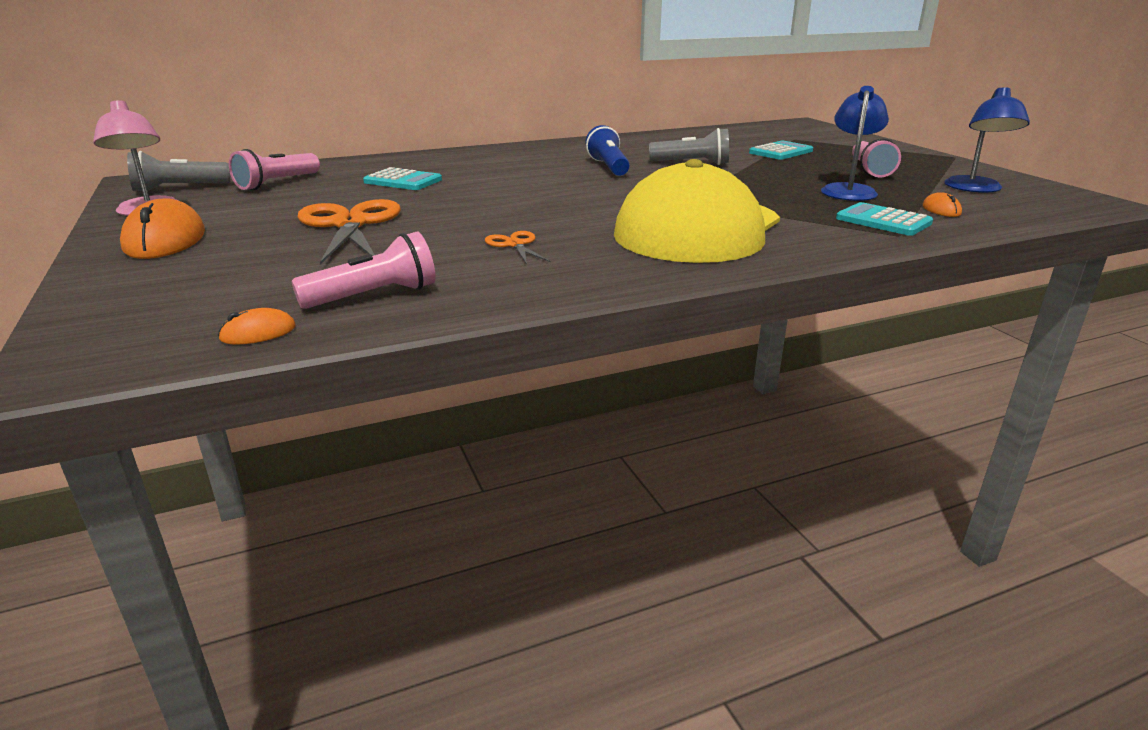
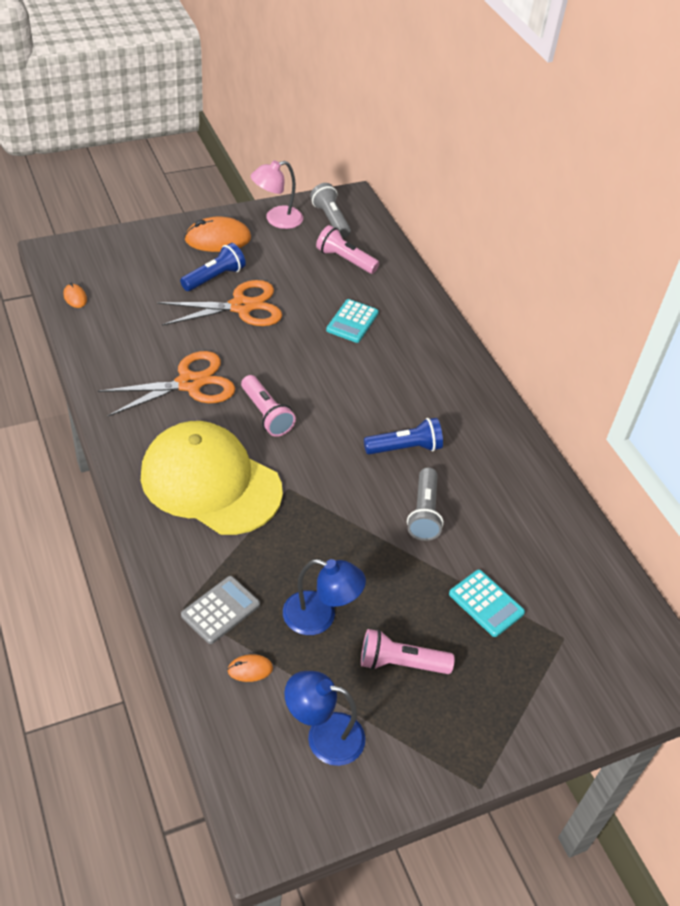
camera: 85 degrees right, 20 degrees up
(269, 239) = (214, 278): none -> blue flashlight
(374, 296) = (113, 330): pink flashlight -> pink flashlight (266, 414)
(515, 244) = (189, 383): orange scissors -> orange scissors, size x2.12
(883, 221) = (220, 610): turquoise calculator -> grey calculator

